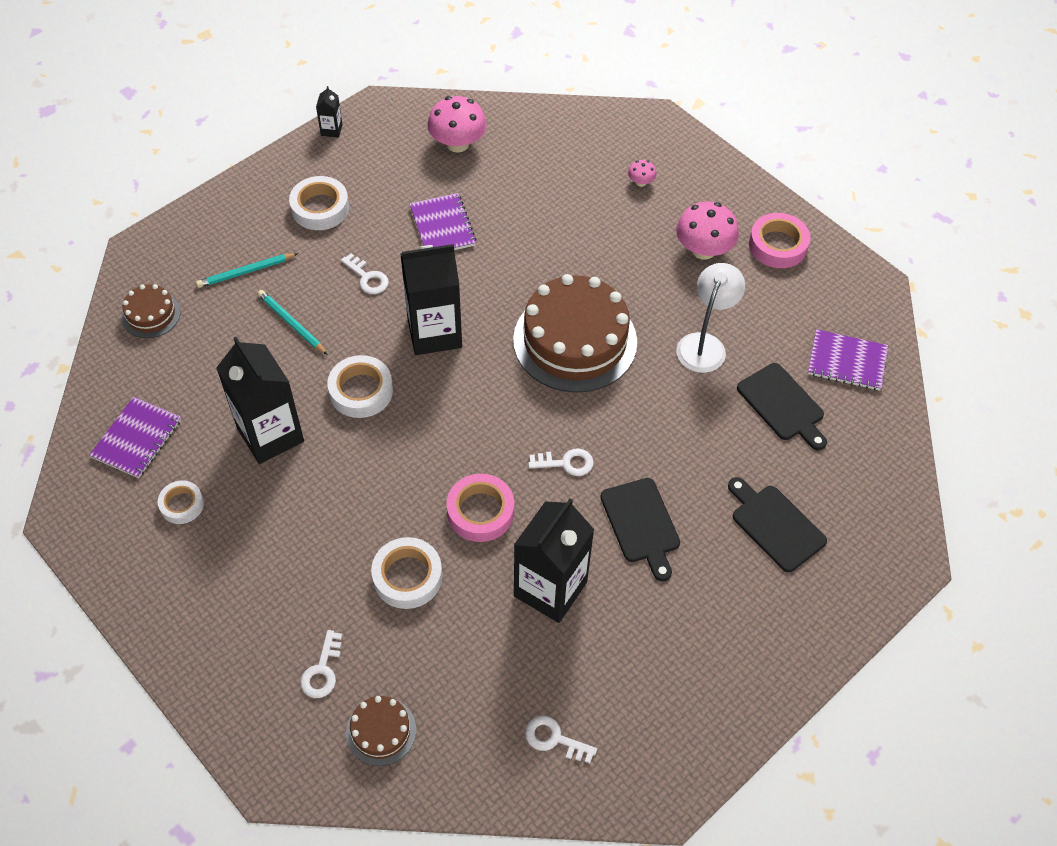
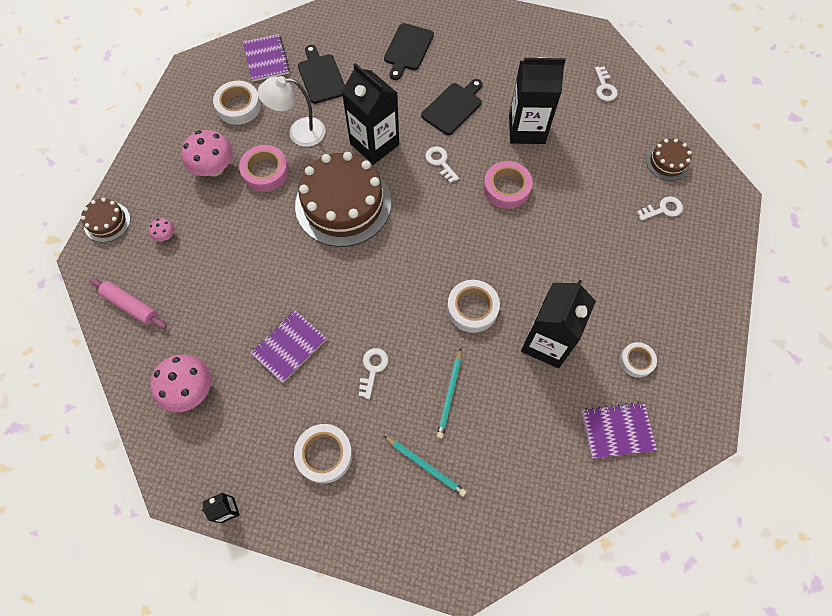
camera: 120 degrees left, 10 degrees up
(151, 314) = (514, 510): brown cake -> brown cake (107, 222)
(407, 576) = (576, 201): white tape -> white tape (238, 106)
(434, 333) = (393, 292): black carton -> black carton (374, 144)
(578, 133) = (131, 305): none -> pink rolling pin
(778, 245) = (185, 129): pink tape -> pink tape (265, 171)
(782, 405) = (321, 77): black cutting board -> black cutting board turned 45 degrees counterclockwise

